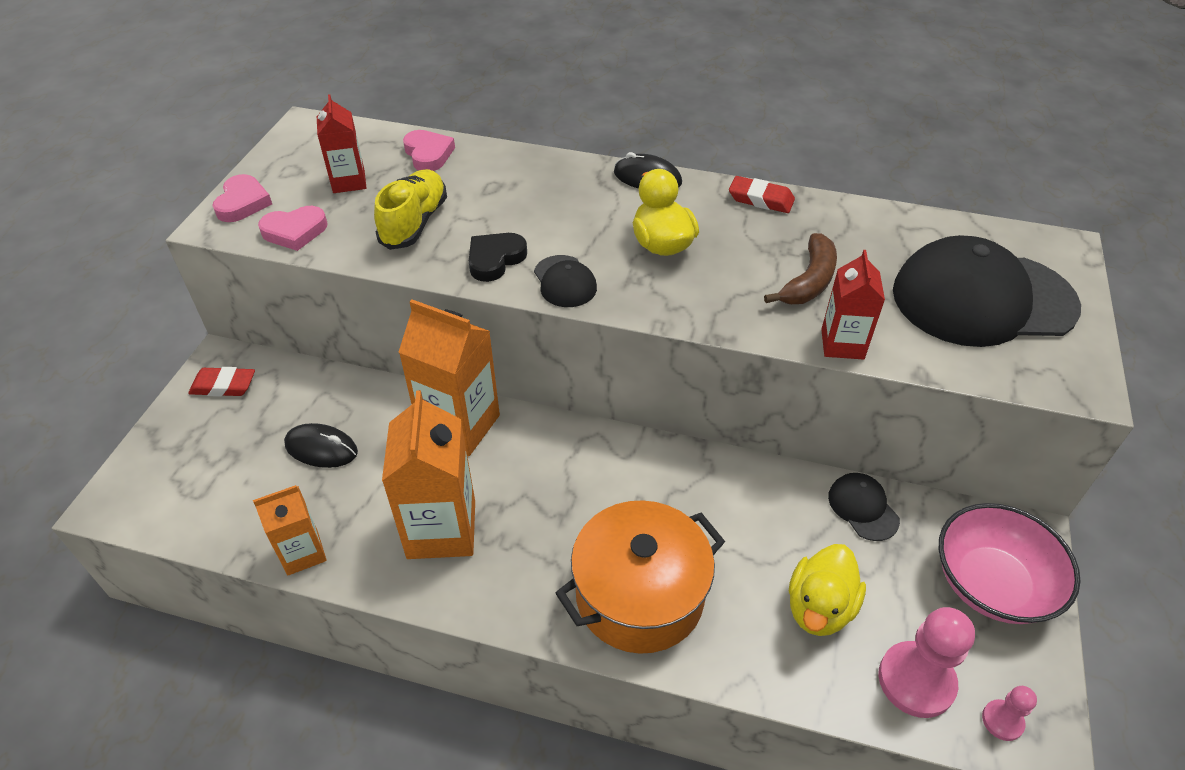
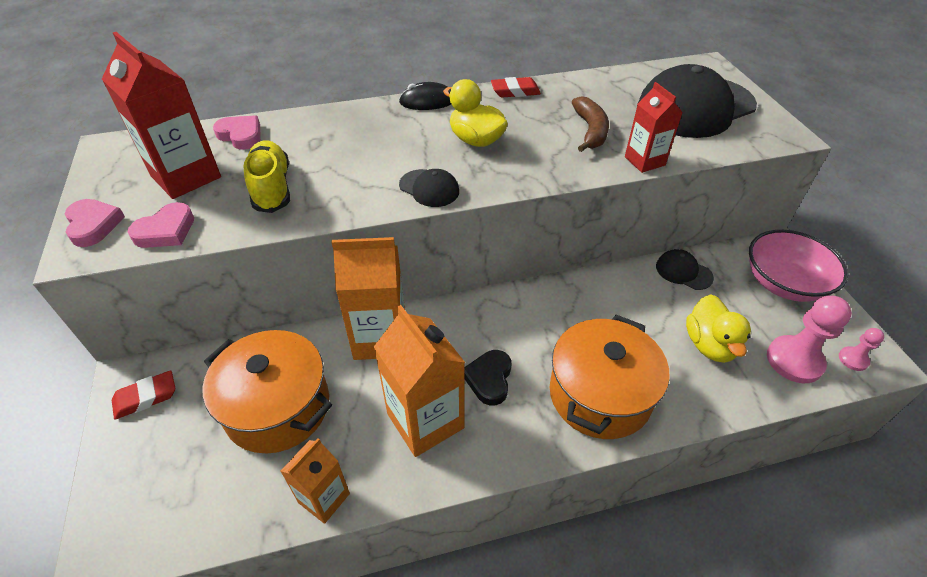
camera: 30 degrees left, 0 degrees up
(321, 448) = (277, 407): black mouse -> orange pot
(349, 182) = (186, 176): red carton -> red carton, size x1.71
(495, 259) = (362, 192): black heart -> black heart (489, 379)

